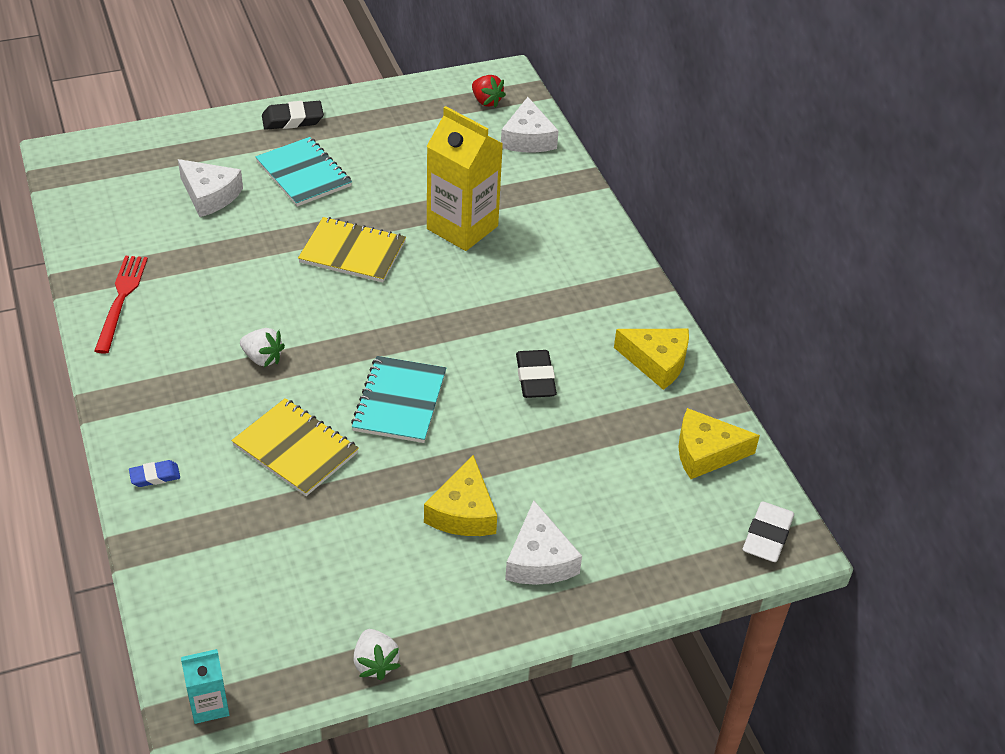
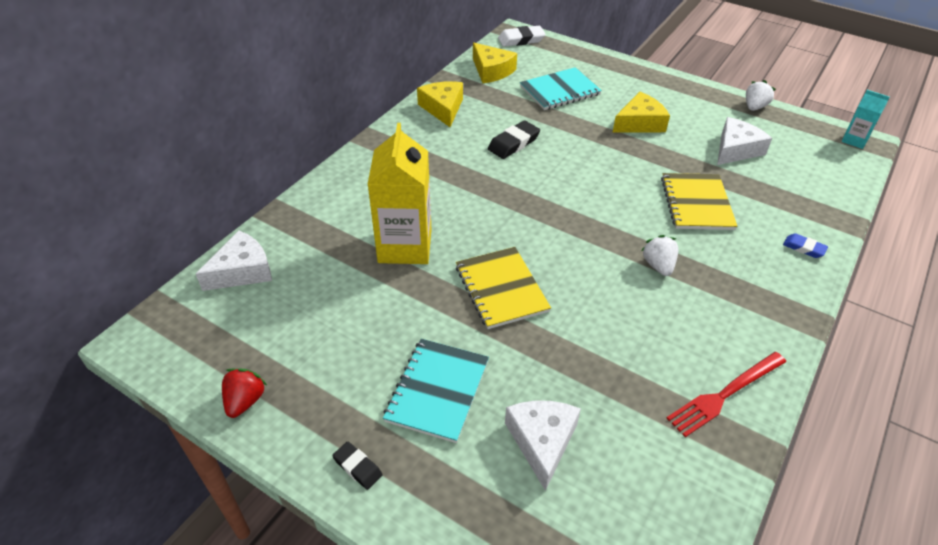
camera: 125 degrees left, 0 degrees up
(292, 119) = (357, 467): black eraser -> black eraser, size x0.61
(400, 401) = (604, 183): turquoise notebook -> turquoise notebook (560, 91)
(486, 101) = (198, 329): red strawberry -> red strawberry (245, 401)
(539, 559) = (629, 89): white cheese -> white cheese (736, 149)

